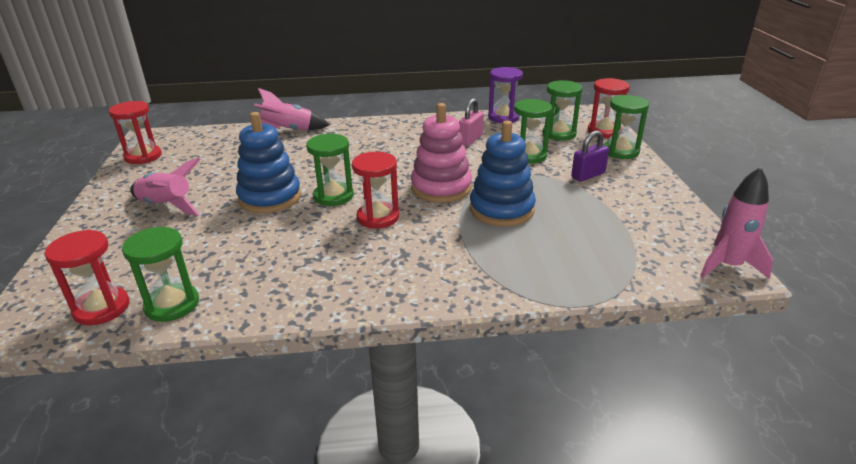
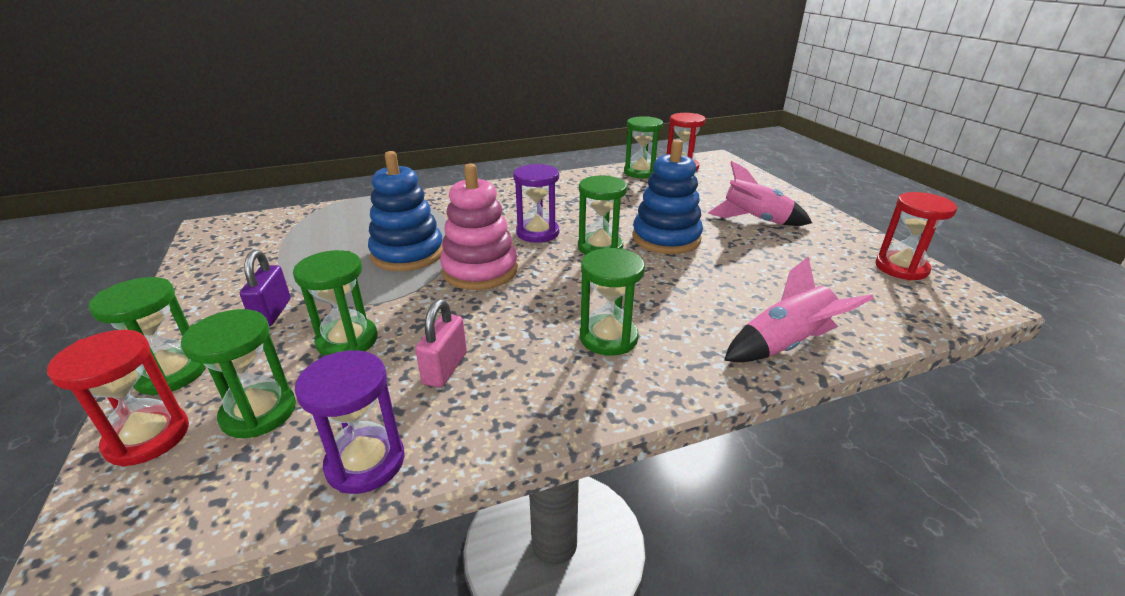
camera: 165 degrees right, 0 degrees up
(377, 142) = (608, 338): none -> green hourglass
(378, 217) = (537, 233): red hourglass -> purple hourglass
(588, 175) = (272, 312): purple padlock -> purple padlock turned 45 degrees counterclockwise
(728, 266) = (213, 229): pink rocket -> none

